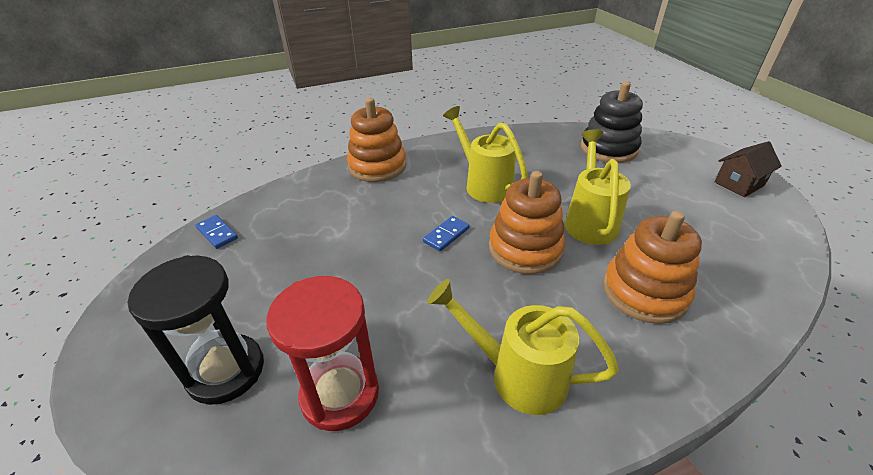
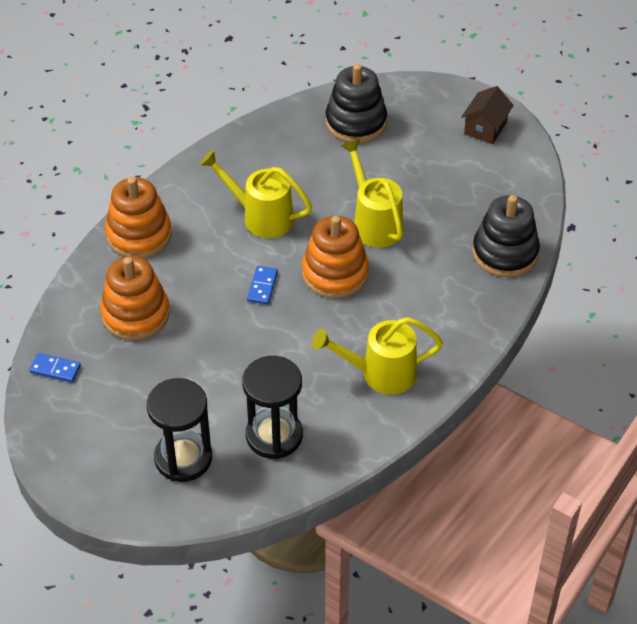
camera: 30 degrees left, 10 degrees up
(340, 394) = (274, 435): red hourglass -> black hourglass
(644, 292) = (440, 275): orange stacking toy -> orange stacking toy (135, 314)
(738, 297) = (505, 253): none -> black stacking toy

